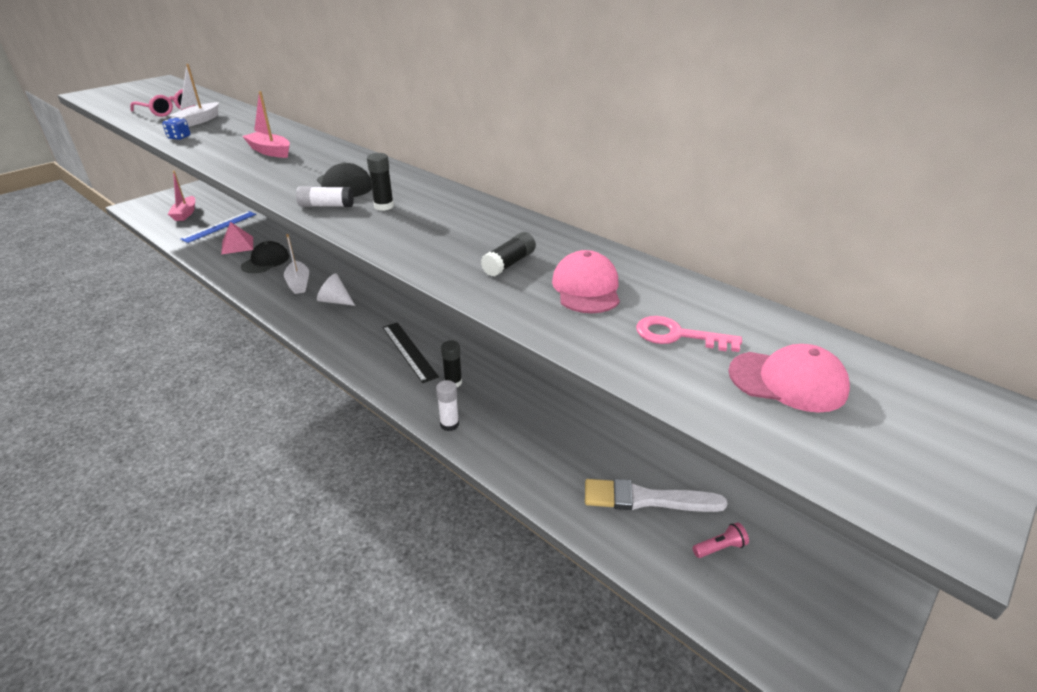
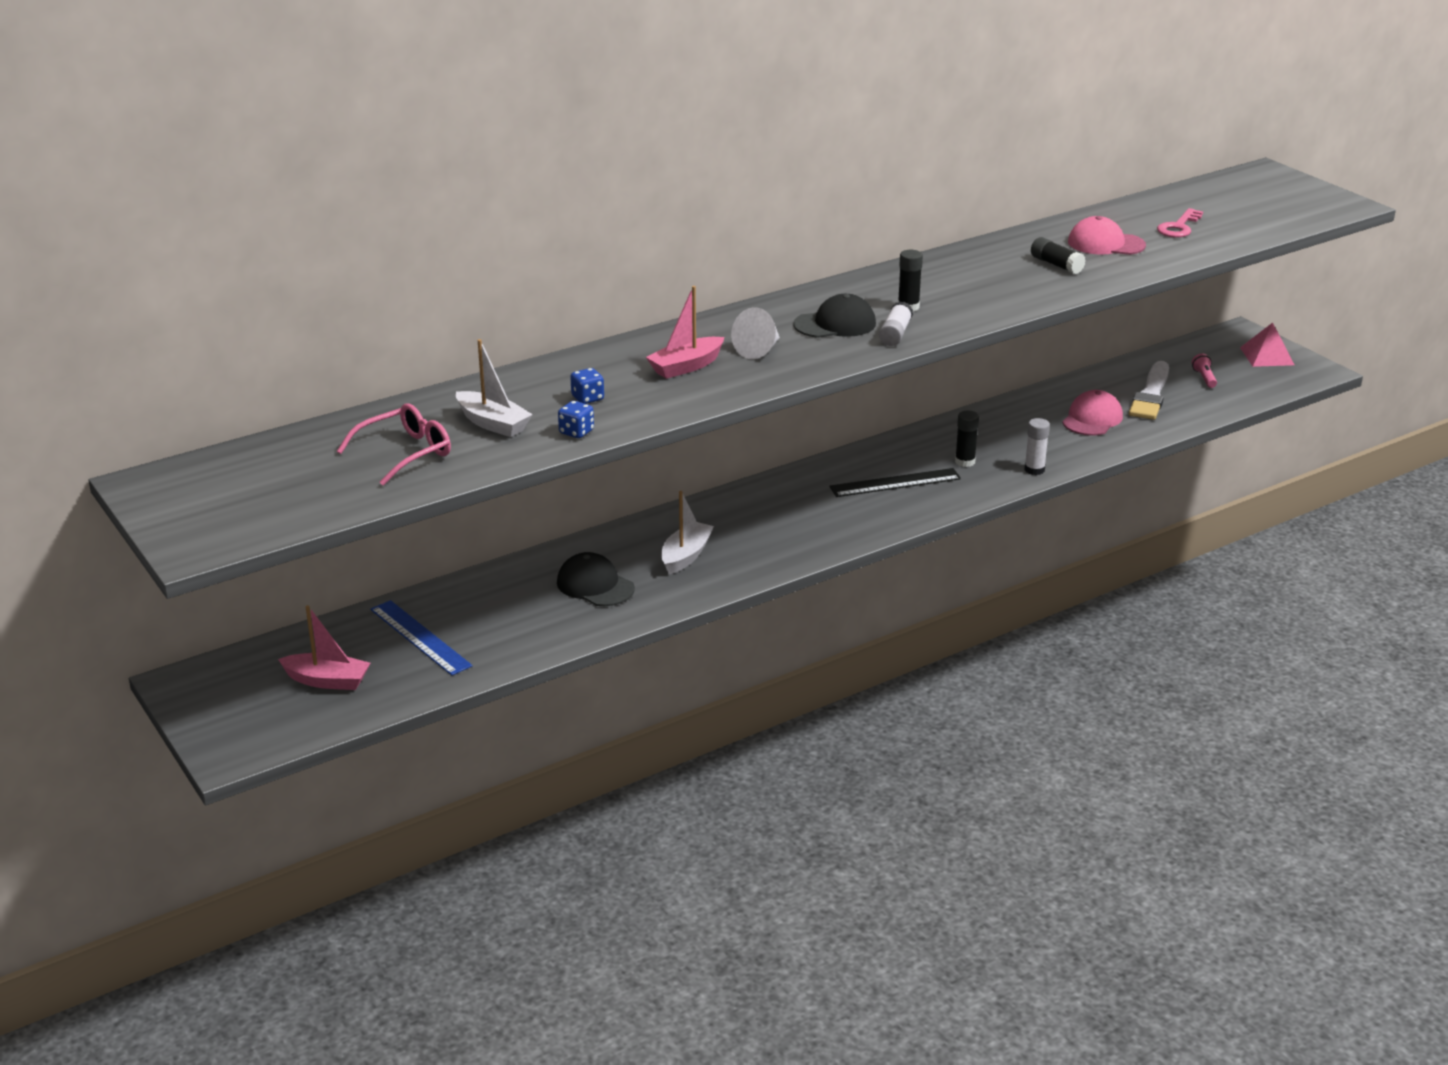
camera: 75 degrees left, 5 degrees down
(226, 135) = (587, 398): none -> blue dice
(237, 245) = (516, 614): pink pyramid -> pink pyramid (1266, 356)
(298, 283) = (686, 556): white boat -> white boat turned 60 degrees counterclockwise
(335, 301) = (752, 528): white cone -> white cone (758, 350)
(787, 381) = (1234, 209): pink cap -> pink cap (1092, 419)

